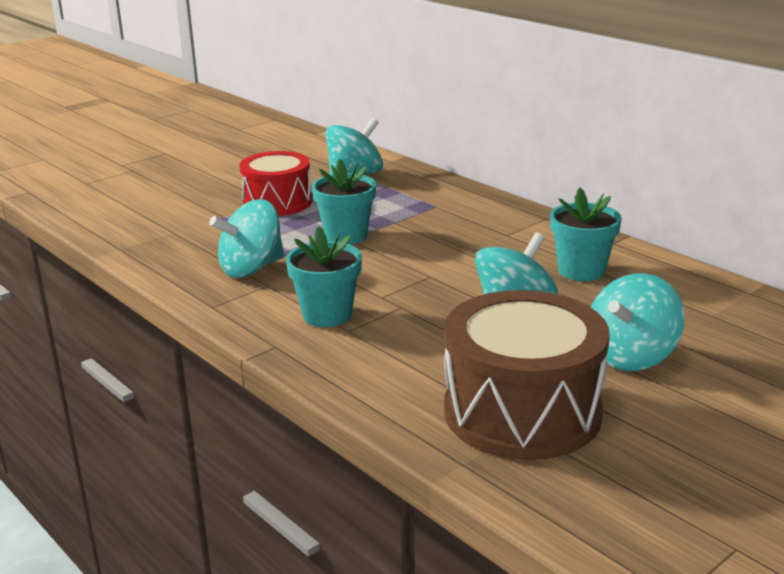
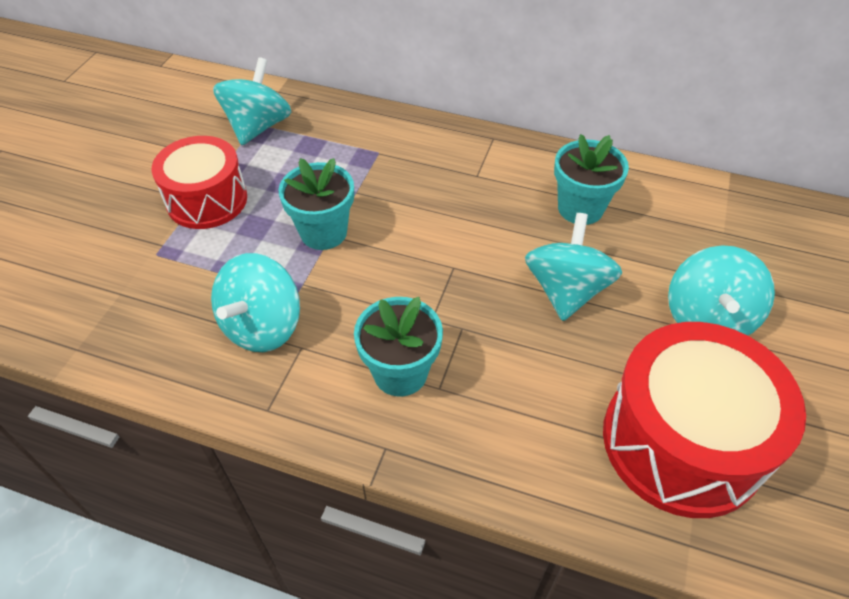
camera: 30 degrees left, 25 degrees up
(522, 412) = (682, 441): brown drum -> red drum

